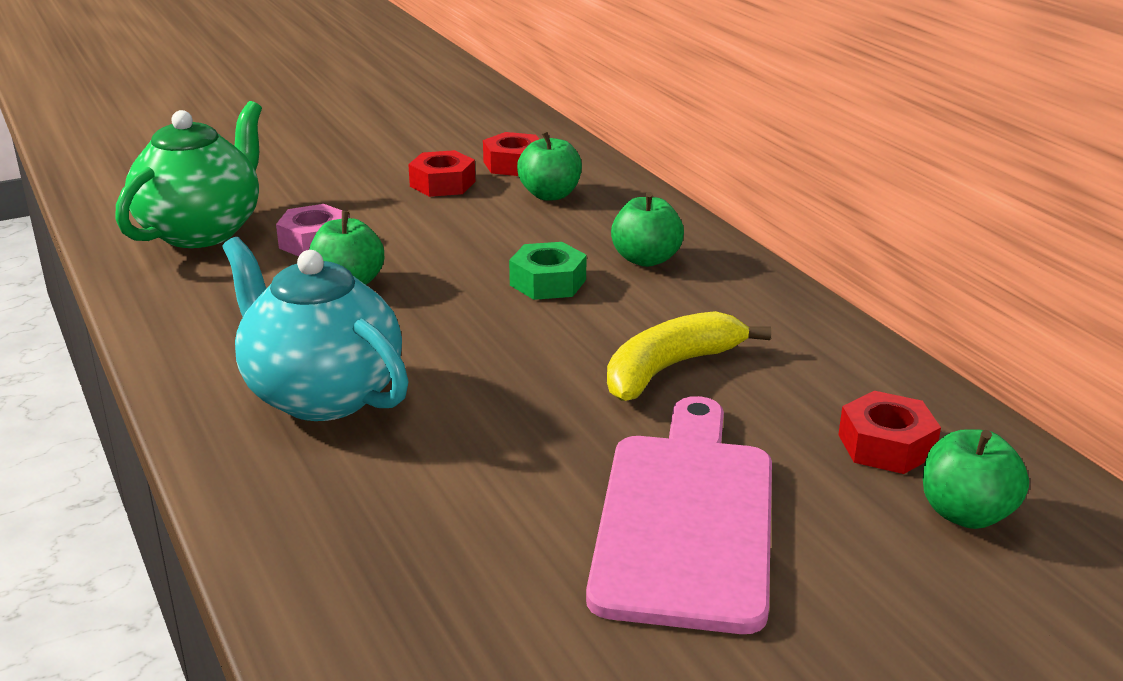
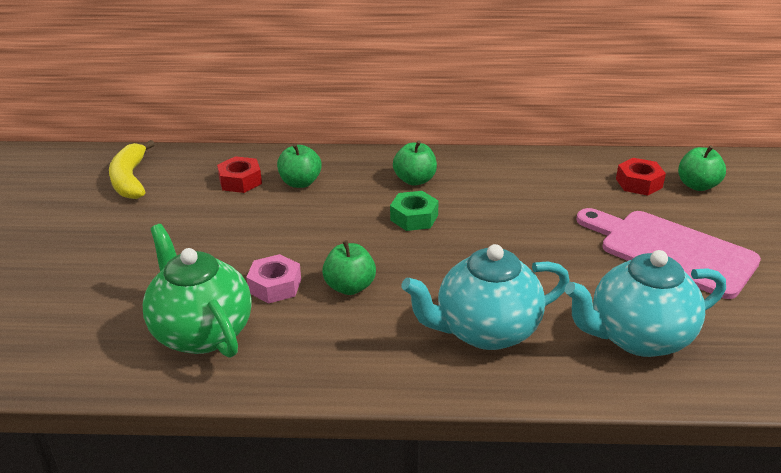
camera: 60 degrees left, 5 degrees up
(396, 527) = (638, 337): none -> turquoise teapot
(442, 184) = (239, 214): red nut -> none
(670, 369) = (537, 212): yellow banana -> yellow banana (130, 179)

